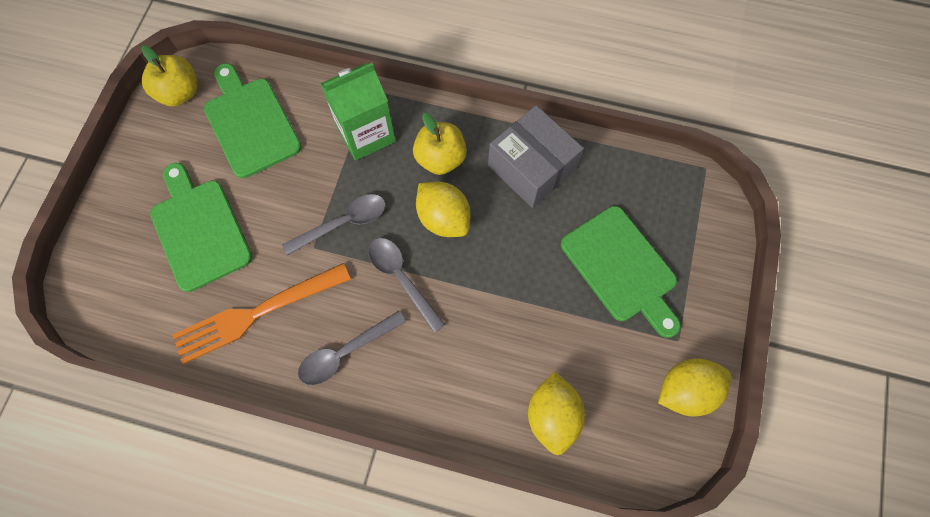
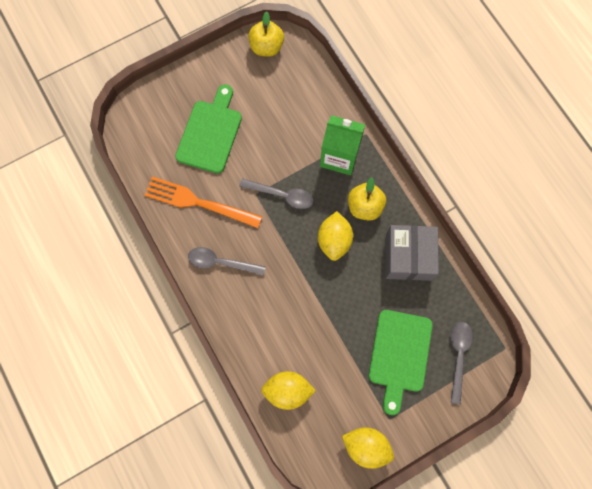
camera: 45 degrees right, 5 degrees up
(250, 123) = (286, 96): green cutting board -> none
(401, 278) = (282, 251): grey spoon -> grey spoon (458, 356)
(552, 416) = (288, 390): yellow lemon -> yellow lemon turned 45 degrees clockwise

